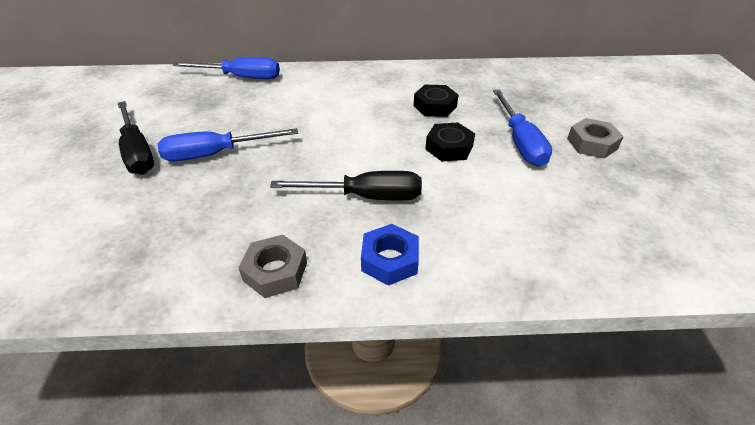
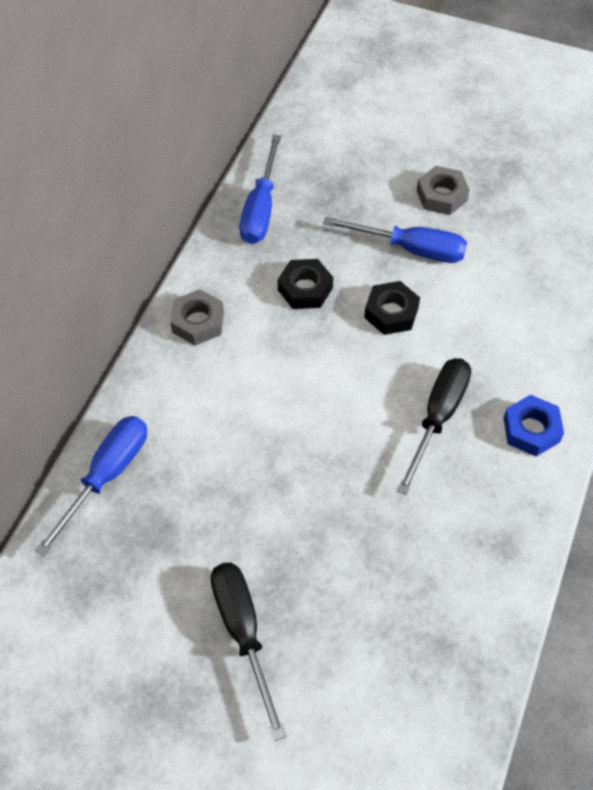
camera: 65 degrees left, 15 degrees up
(137, 152) = (243, 632): black screwdriver -> black screwdriver turned 105 degrees counterclockwise
(215, 154) = (292, 543): blue screwdriver -> blue screwdriver (261, 208)
(275, 271) = (511, 525): grey nut -> grey nut (198, 322)

